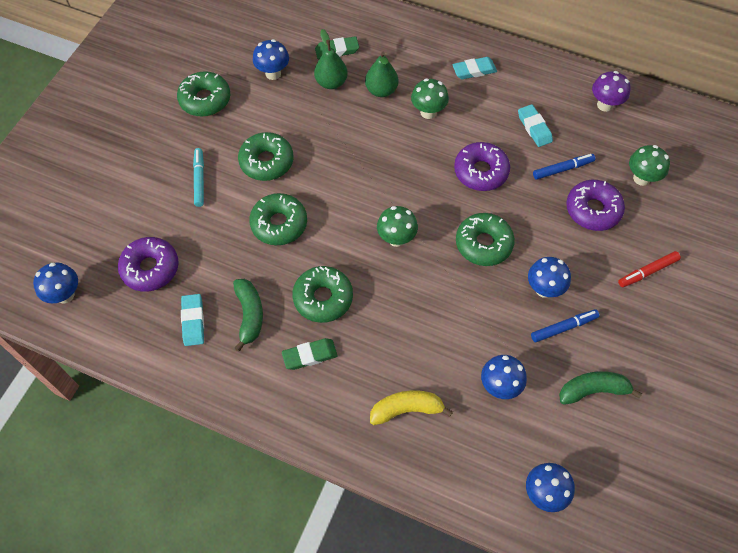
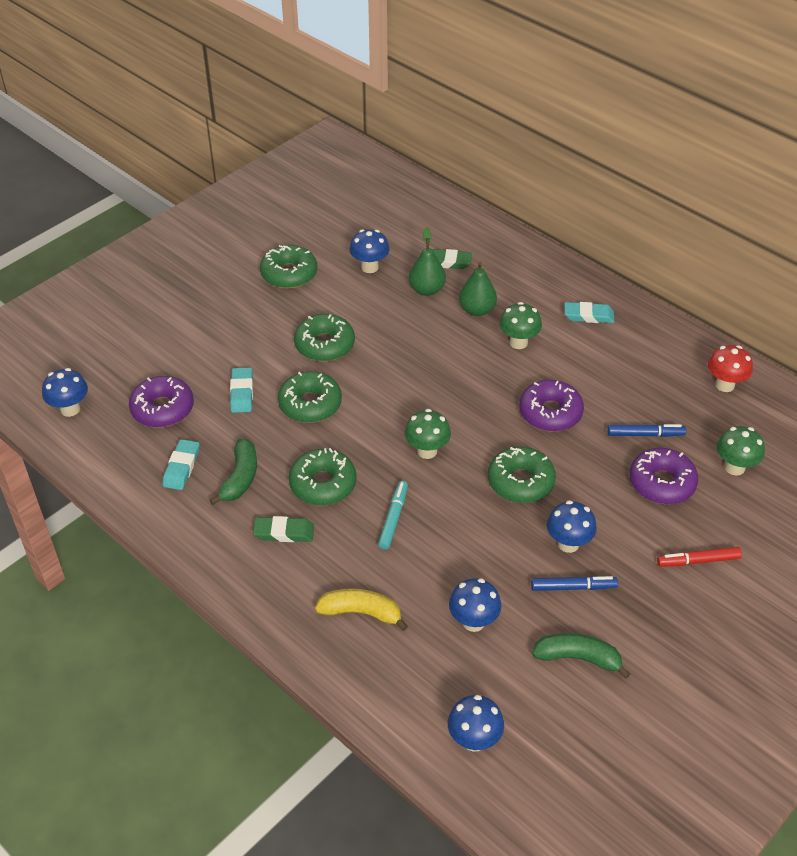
camera: 20 degrees right, 15 degrees down
(199, 180) = (249, 343): turquoise marker -> turquoise marker (393, 518)
(534, 128) = (631, 386): turquoise eraser -> turquoise eraser (242, 393)
(605, 105) = (724, 385): purple mushroom -> red mushroom

